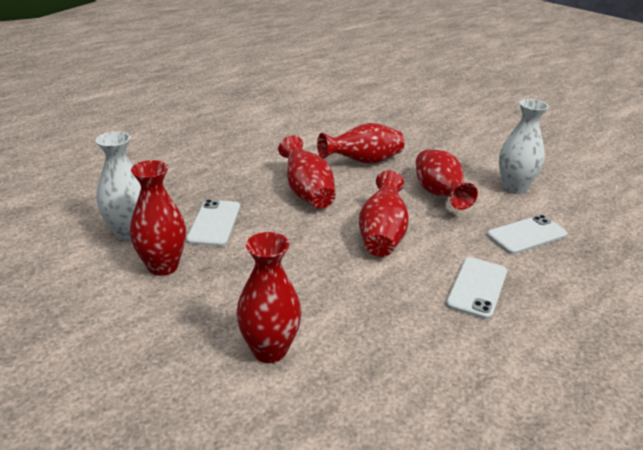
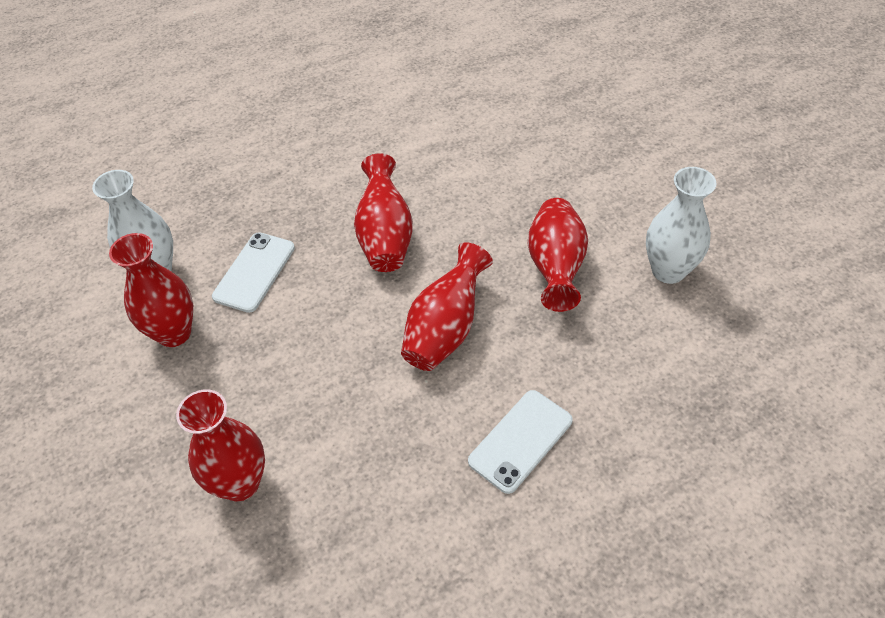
camera: 20 degrees right, 20 degrees up
(363, 162) = (483, 187): red vase -> none
(526, 235) = (636, 363): white phone -> none

